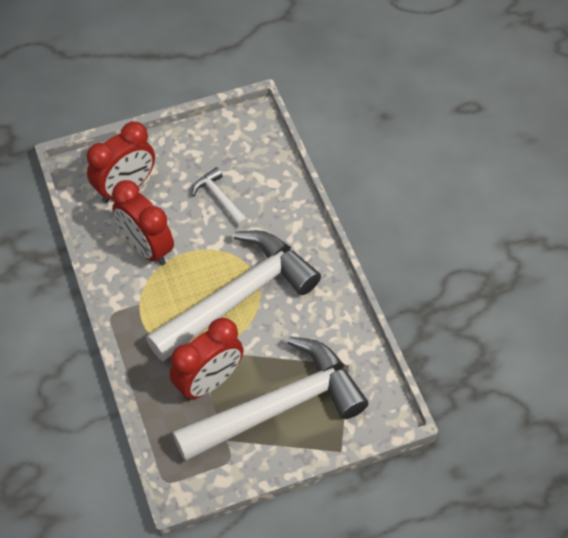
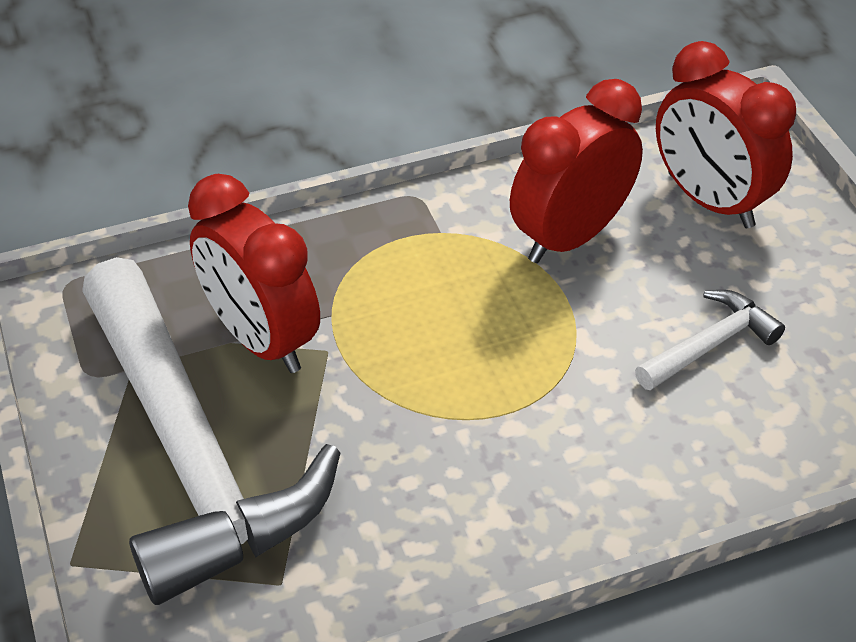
camera: 90 degrees right, 10 degrees down
(239, 296) = (460, 382): white hammer -> none

